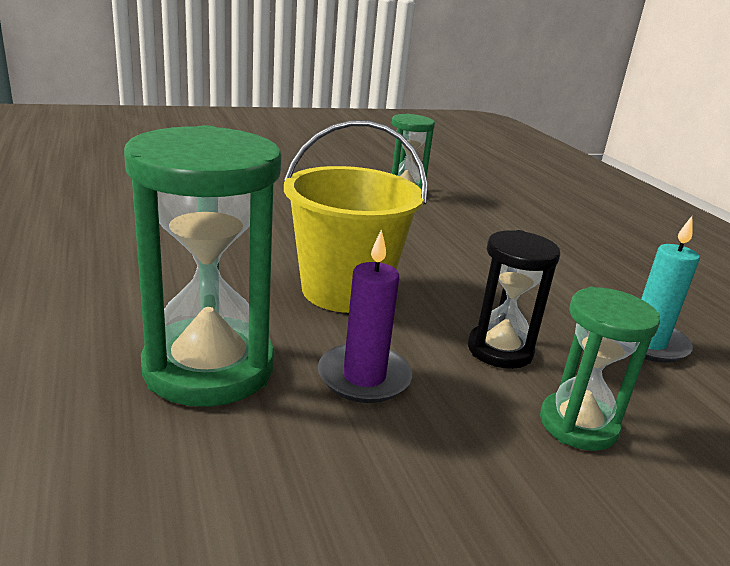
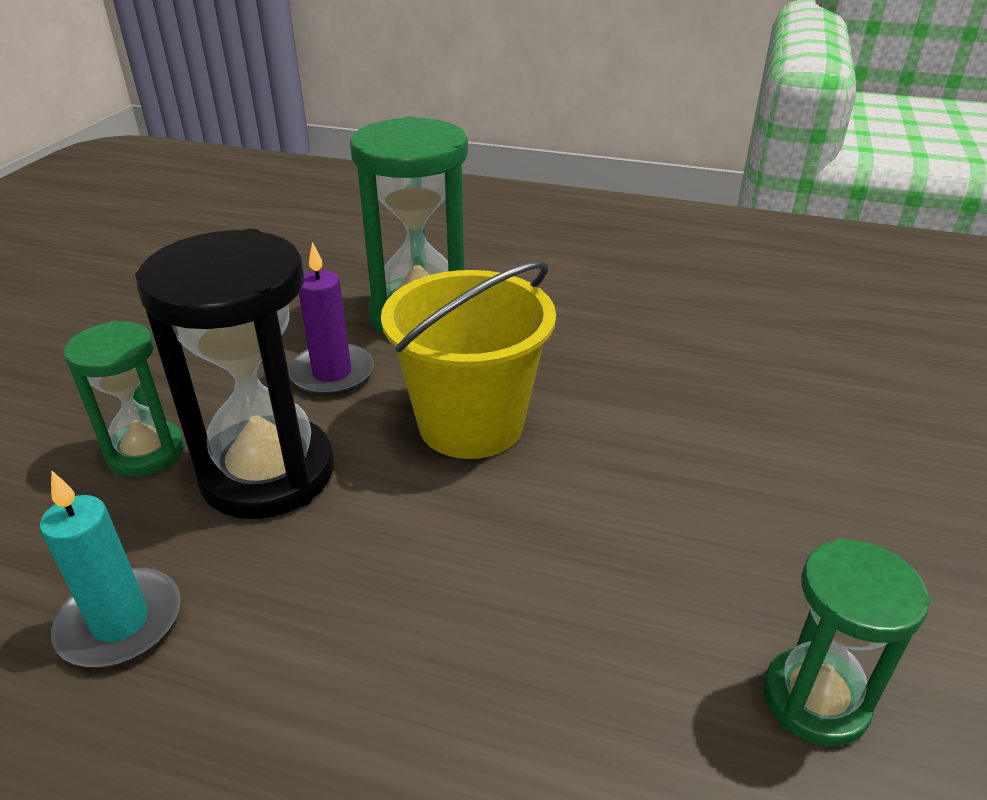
camera: 130 degrees right, 10 degrees up
(500, 350) = (268, 473): black hourglass -> black hourglass, size x1.72

